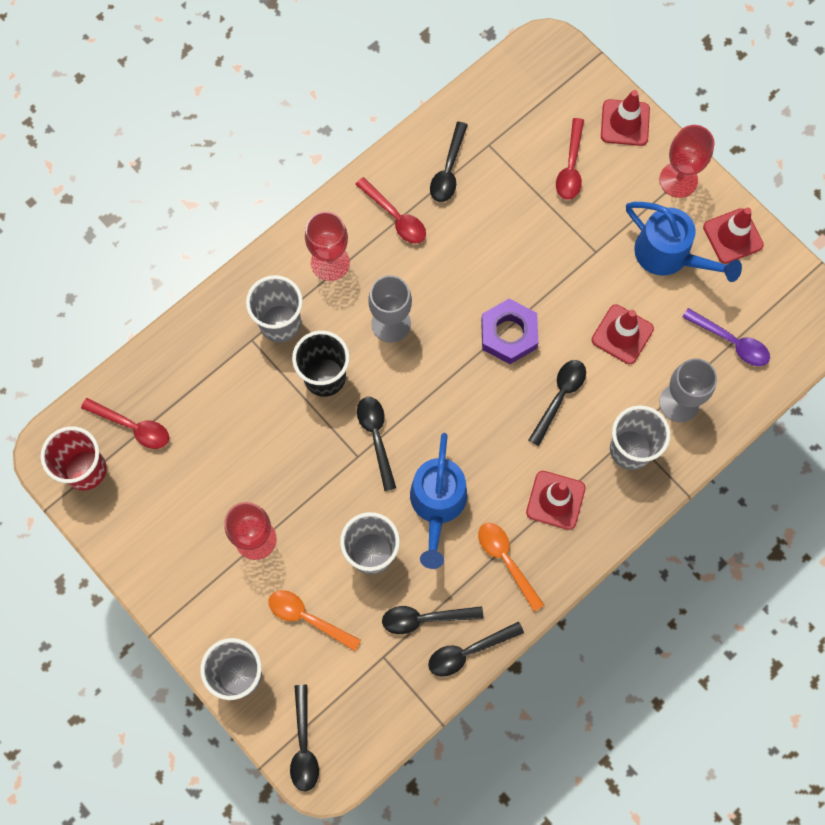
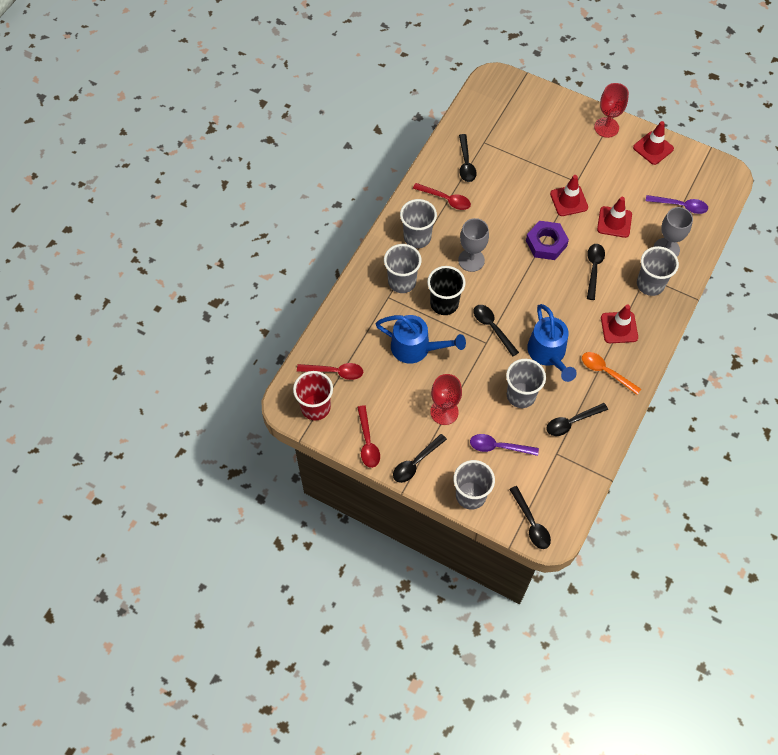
camera: 20 degrees left, 10 degrees down
(307, 618) = (498, 447): orange spoon -> purple spoon
(330, 262) = (417, 237): red goblet -> grey cup
(468, 651) = (607, 432): black spoon -> black spoon (416, 462)
(570, 167) = (539, 139): red spoon -> red spoon (368, 442)
(625, 123) = (560, 106): red traffic cone -> red traffic cone (569, 201)
(669, 256) = (621, 170): blue watering can -> blue watering can (416, 348)

